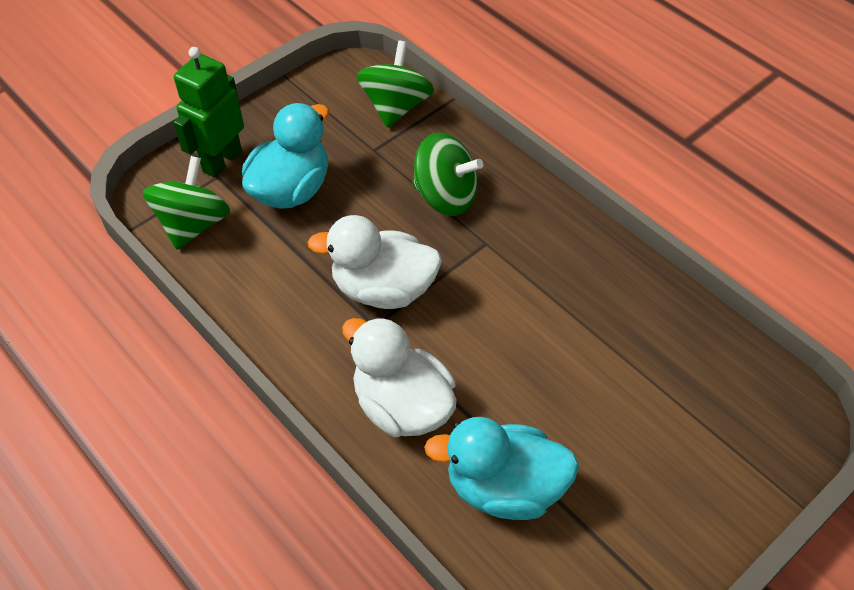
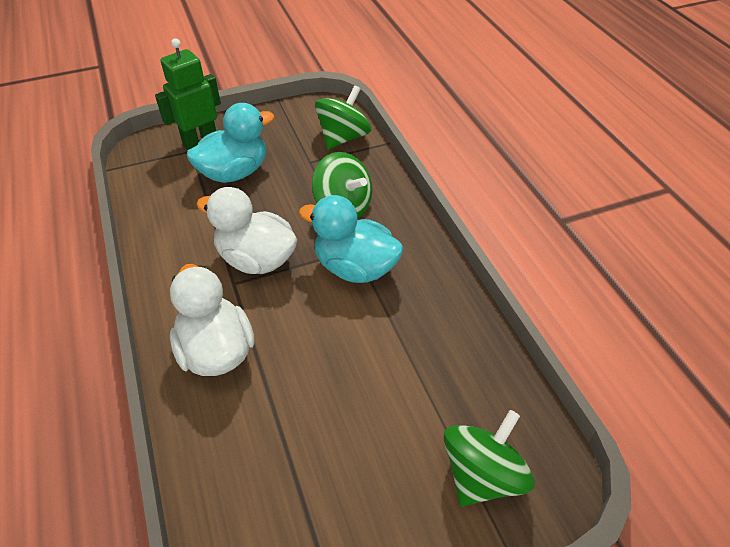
camera: 20 degrees right, 5 degrees down
(193, 224) = (154, 177): green spinning top -> green spinning top (482, 474)
(504, 488) = (256, 446): turquoise duck -> turquoise duck (355, 267)

